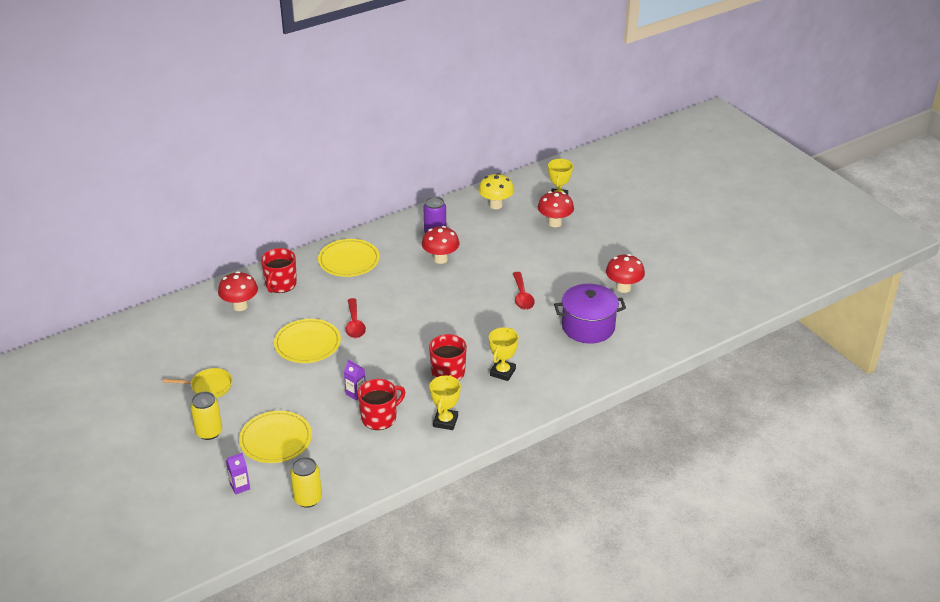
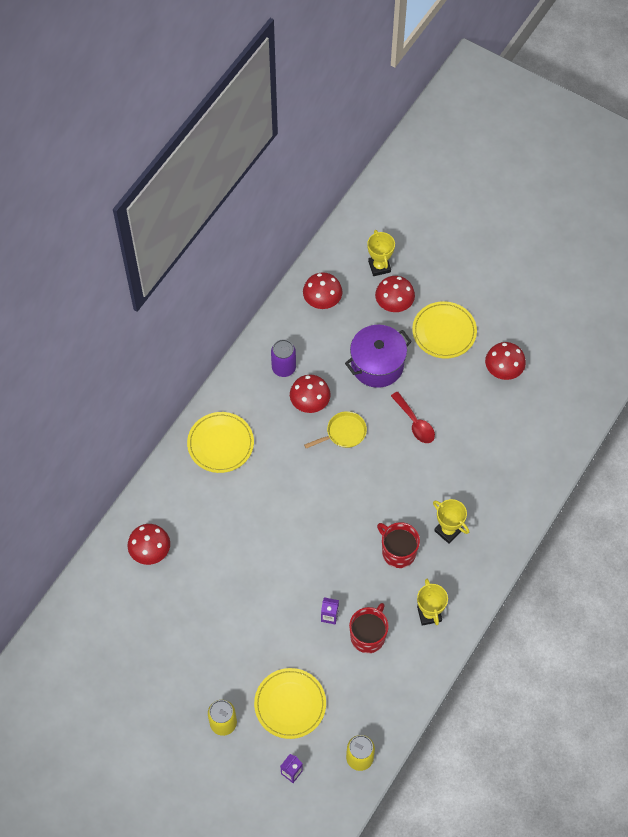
camera: 25 degrees left, 25 degrees up
(208, 386) = (187, 669): yellow pan -> yellow pan (343, 433)
(280, 284) = (172, 506): red mug -> none
(307, 344) = (247, 573): yellow plate -> yellow plate (444, 332)
(354, 324) = (277, 528): red spoon -> none
(496, 205) = (322, 302): yellow mushroom -> red mushroom
(502, 372) = (448, 530): yellow trophy -> yellow trophy turned 45 degrees counterclockwise
(588, 327) = (495, 438): purple pot -> purple pot (377, 365)

